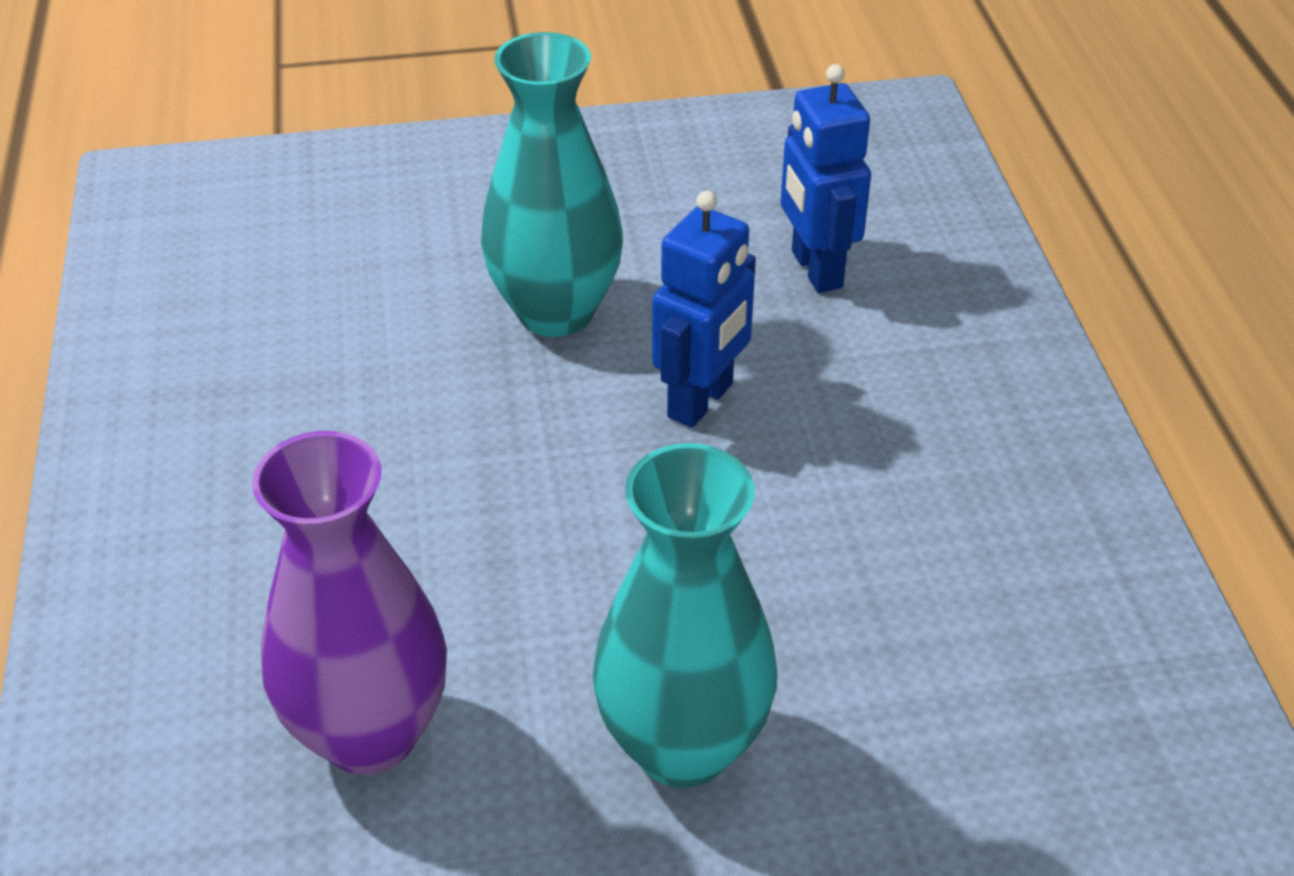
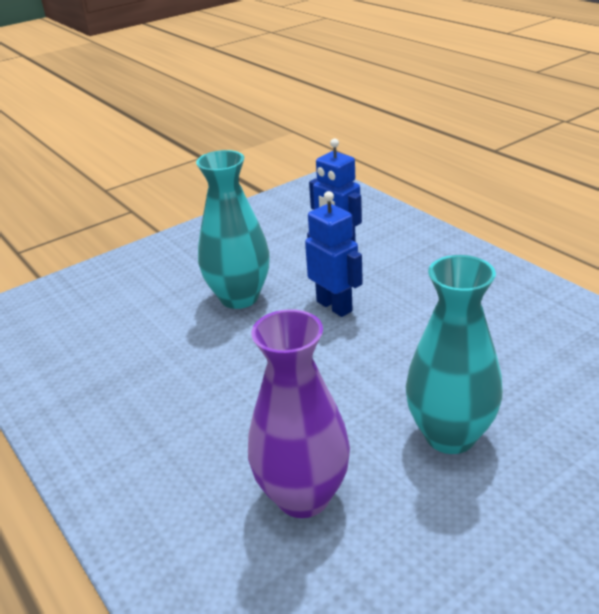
camera: 25 degrees left, 10 degrees down
(701, 401) = (334, 306): blue robot -> blue robot turned 45 degrees counterclockwise

